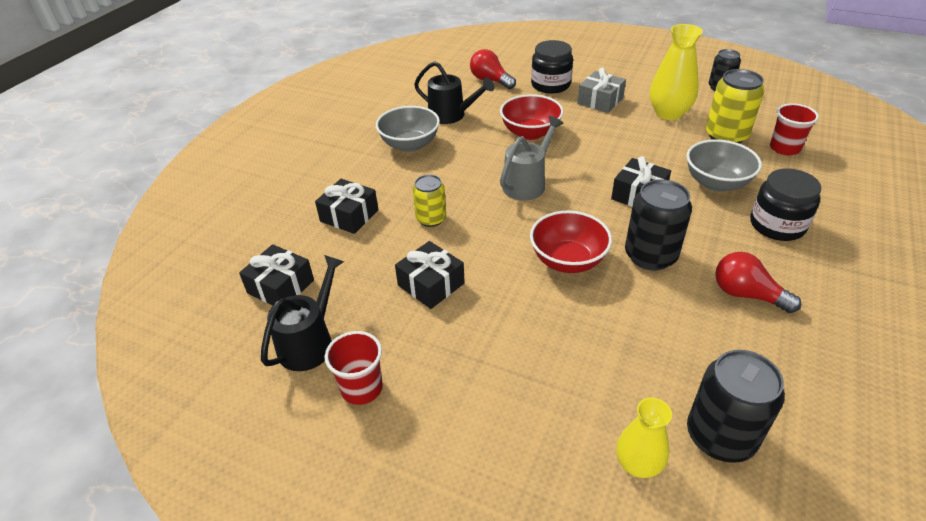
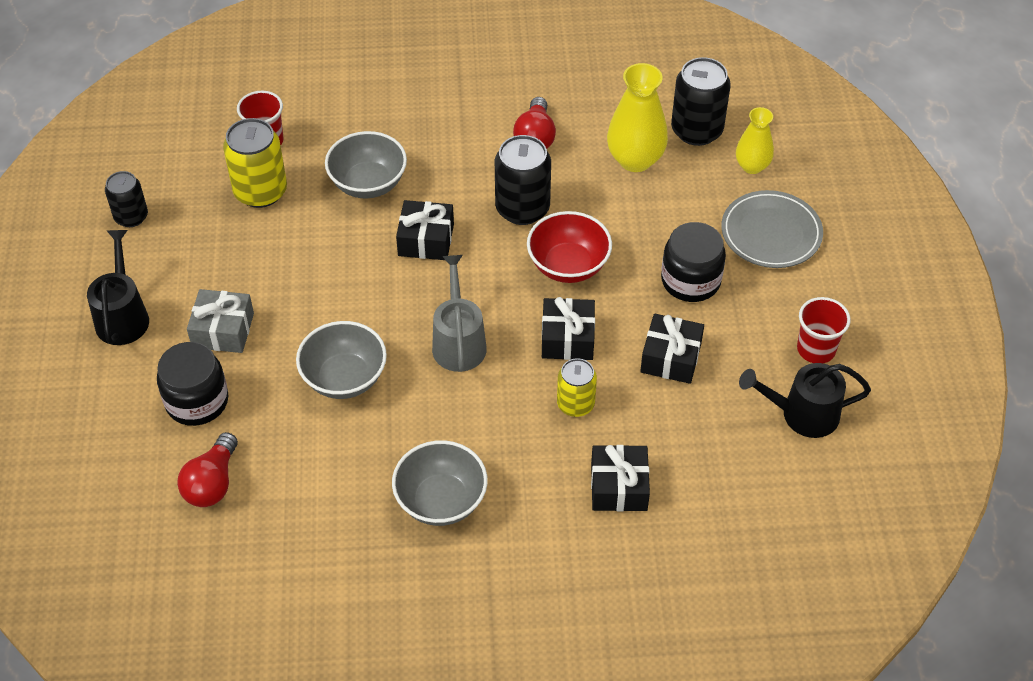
camera: 120 degrees left, 10 degrees up
(280, 286) = (760, 483): black gift -> black gift (567, 338)
(451, 115) = (340, 487): black watering can -> black watering can (123, 316)
(525, 428) = (771, 233): none -> grey plate
(527, 183) = (458, 342): grey watering can -> grey watering can turned 75 degrees clockwise
(530, 133) = (344, 378): red bowl -> grey bowl
(668, 113) = (227, 253): yellow vase -> yellow vase (635, 160)
(777, 225) = (419, 131): black jar -> black jar (690, 280)

